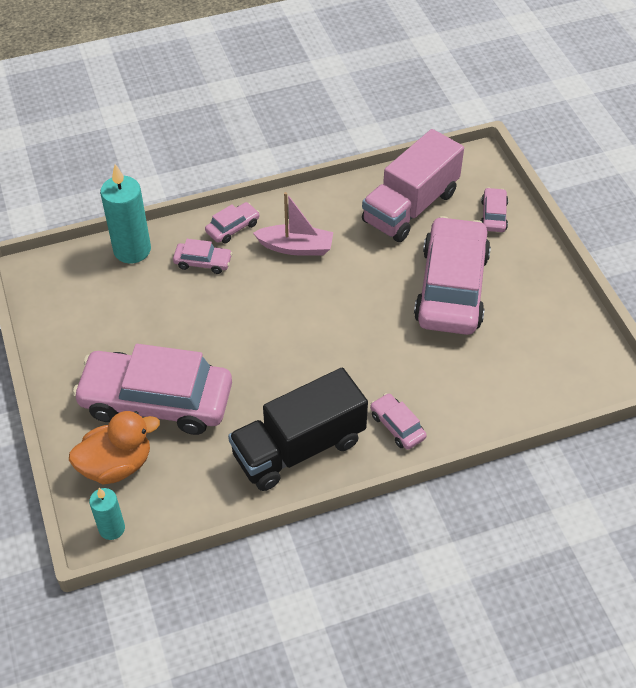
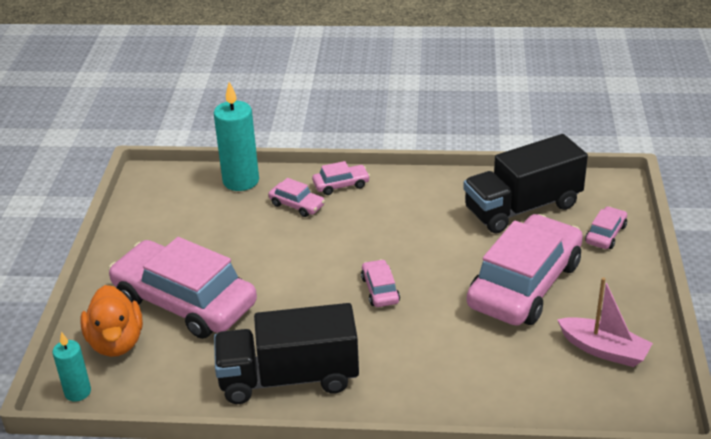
camera: 25 degrees right, 15 degrees down
(116, 465) = (116, 342): orange duck -> orange duck turned 75 degrees clockwise
(296, 247) = (390, 214): pink boat -> pink boat (603, 350)
(397, 426) = (397, 388): pink car -> pink car (380, 290)
(410, 207) = (522, 208): pink truck -> black truck

